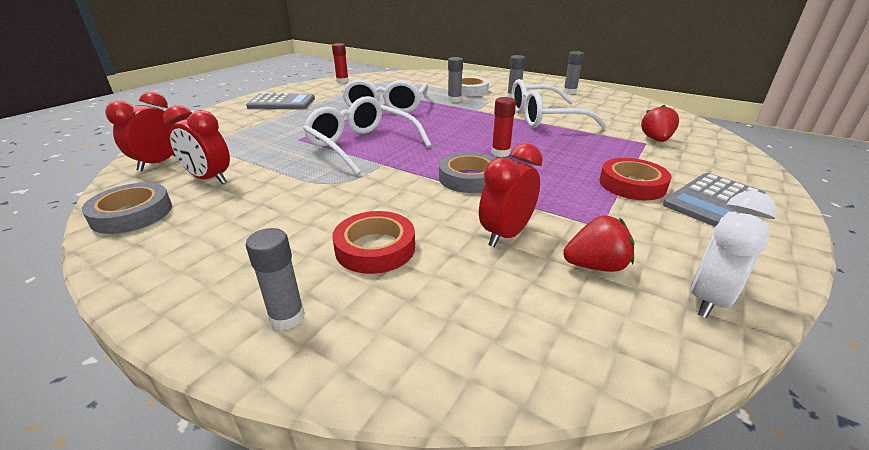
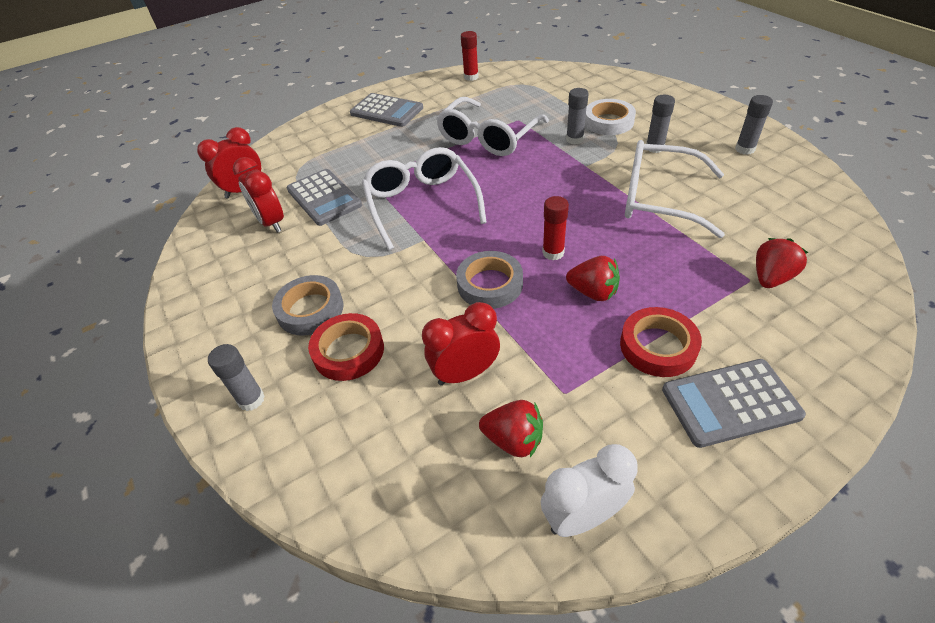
camera: 30 degrees right, 15 degrees up
(132, 214) = (203, 252): grey tape -> grey tape (310, 309)
(259, 155) = (324, 197): none -> grey calculator
(554, 167) = (593, 292): none -> red strawberry

